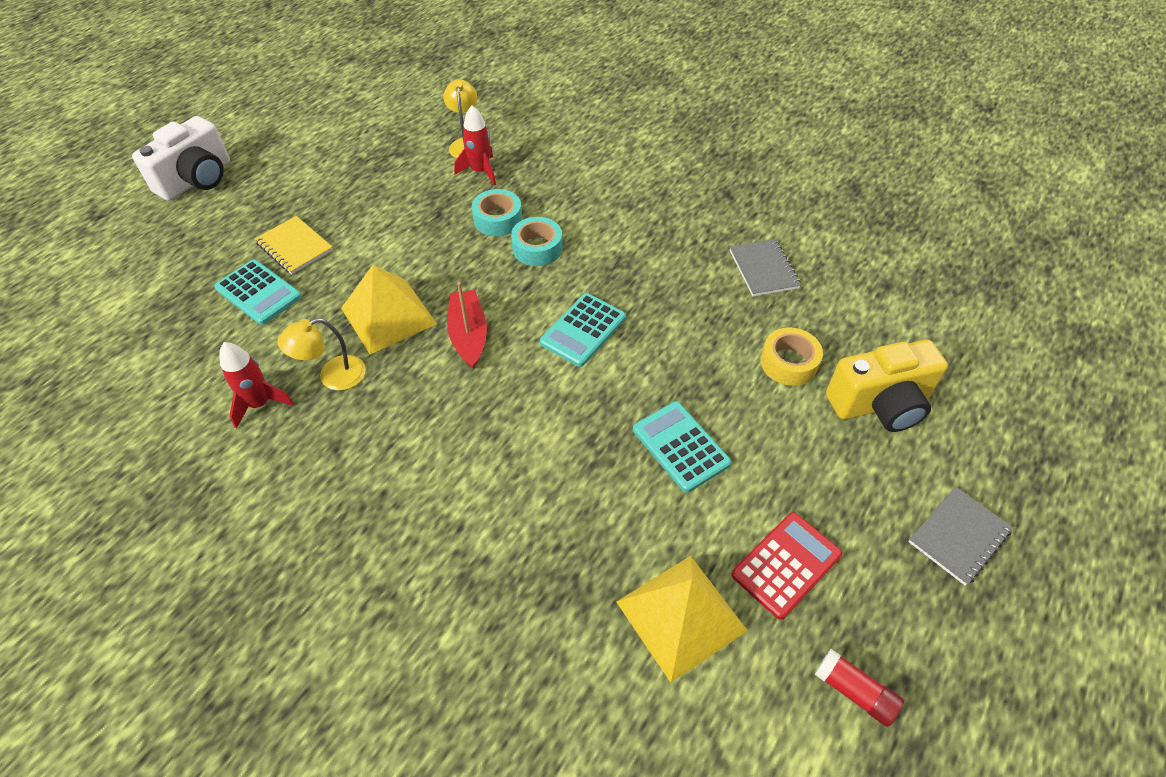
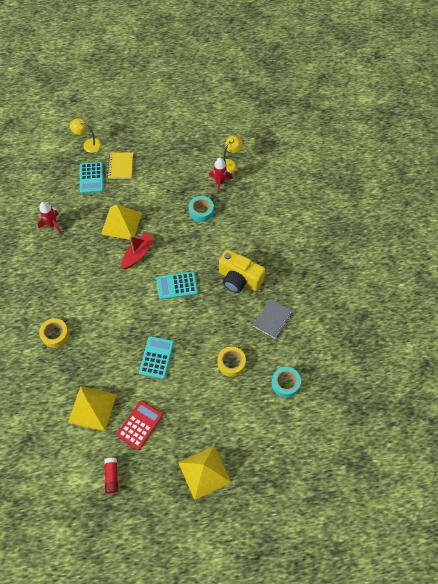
camera: 45 degrees right, 10 degrees up
(197, 180) = (118, 106): white camera -> none
(333, 376) = (82, 233): yellow lamp -> yellow lamp (88, 144)
(470, 563) = (55, 335): none -> yellow tape
(537, 248) = (200, 237): turquoise tape -> turquoise tape (285, 383)
(786, 565) = (140, 425): red calculator -> red calculator turned 60 degrees counterclockwise
(880, 404) = (242, 407): yellow camera -> yellow camera (239, 279)
(958, 536) = (204, 472): grey notebook -> yellow pyramid

